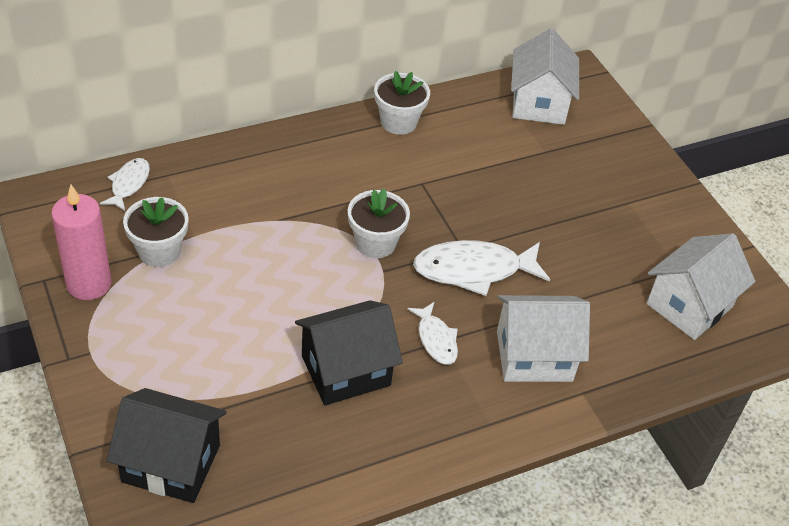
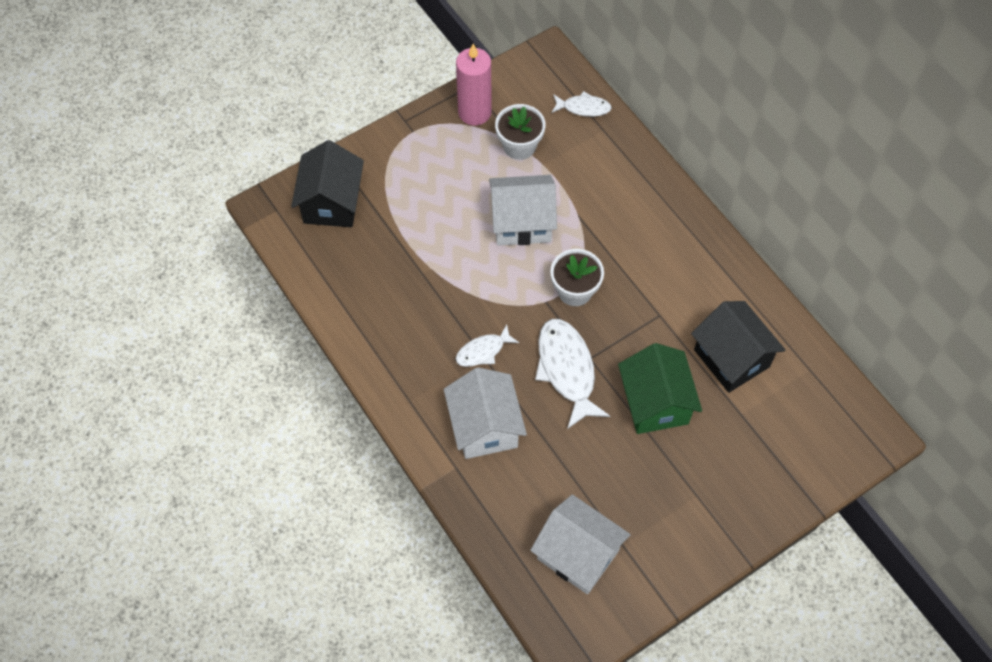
camera: 85 degrees right, 15 degrees up
(346, 370) = (436, 293): black house -> black house (731, 358)
(398, 122) = (733, 284): white flower pot -> none
(524, 209) = (655, 403): none -> green house
(539, 103) = (811, 402): white house -> white house (522, 223)

